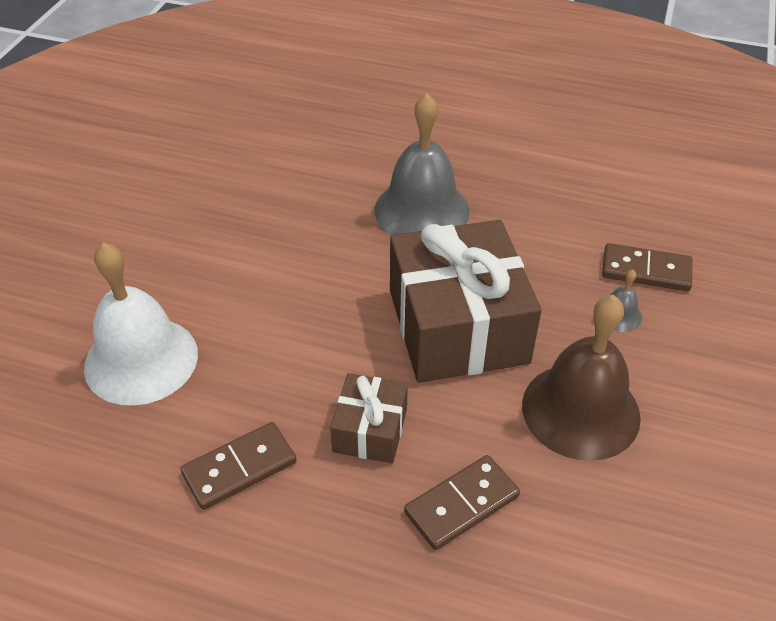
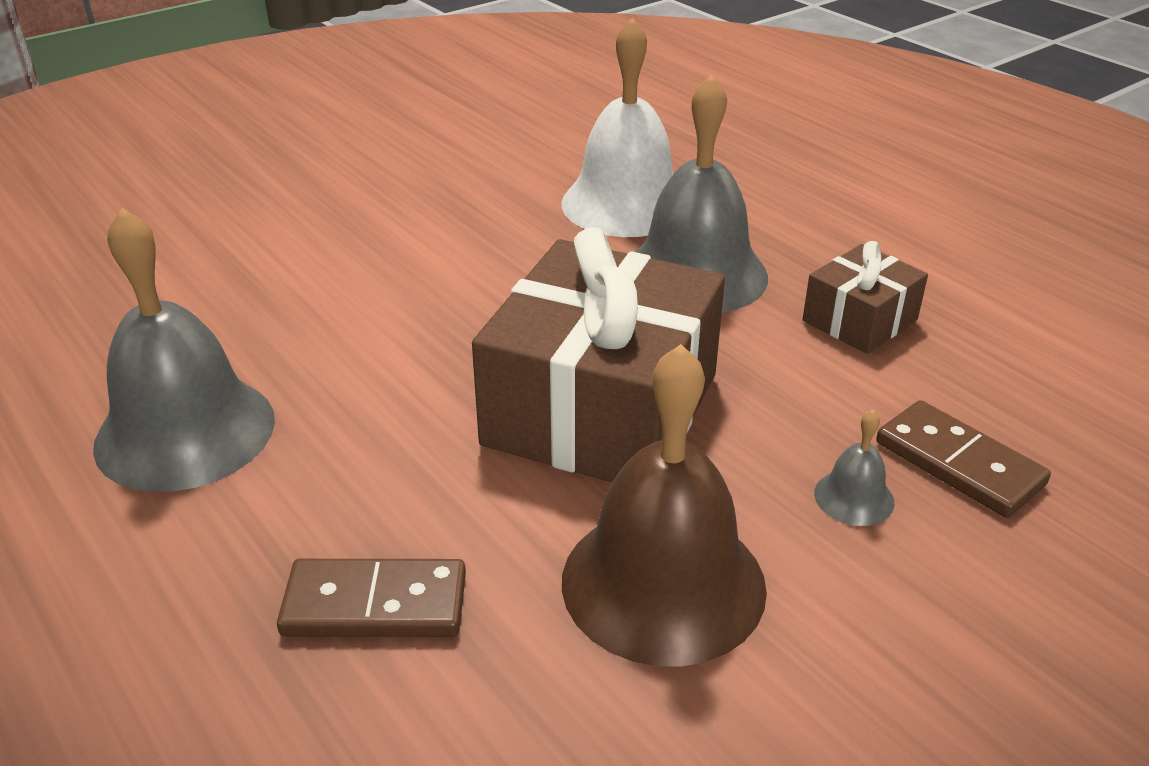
camera: 35 degrees right, 10 degrees down
(141, 360) = (219, 290): white bell -> white bell (626, 204)
(239, 468) = (185, 431): brown domino -> grey bell
(370, 430) = (365, 466): brown gift -> brown gift (859, 320)

